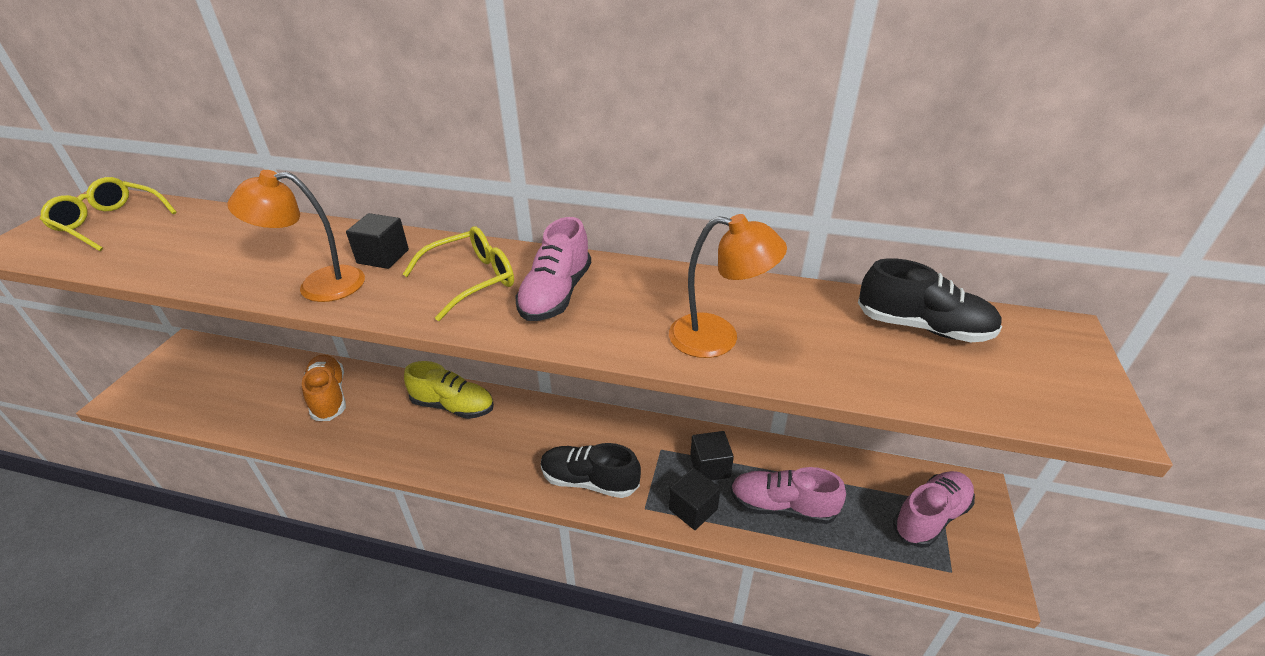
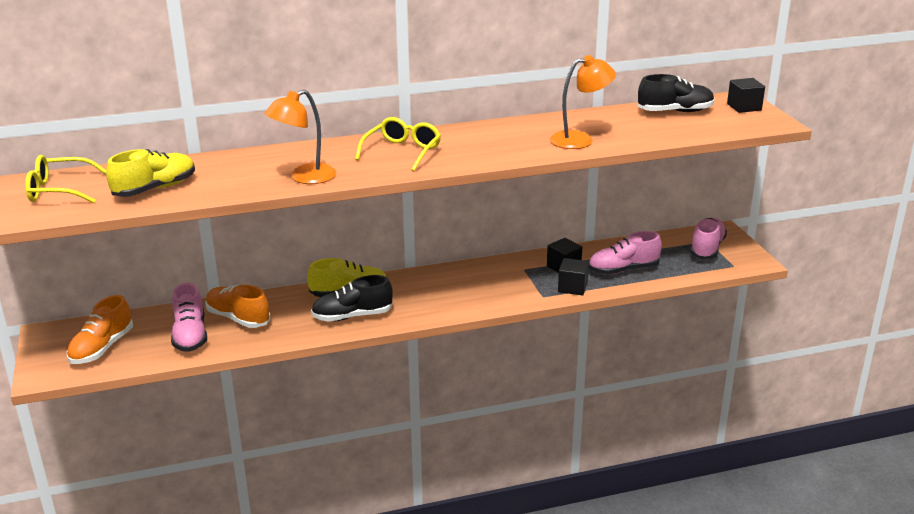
camera: 30 degrees left, 10 degrees down
(175, 250) = (155, 189): none -> yellow shoe
(195, 384) = (102, 348): none -> orange shoe
(383, 256) = (322, 156): black cube -> black cube (744, 107)
(556, 294) = (465, 145): pink shoe -> pink shoe (190, 335)
(589, 481) = (494, 296): black shoe -> black shoe (352, 316)

